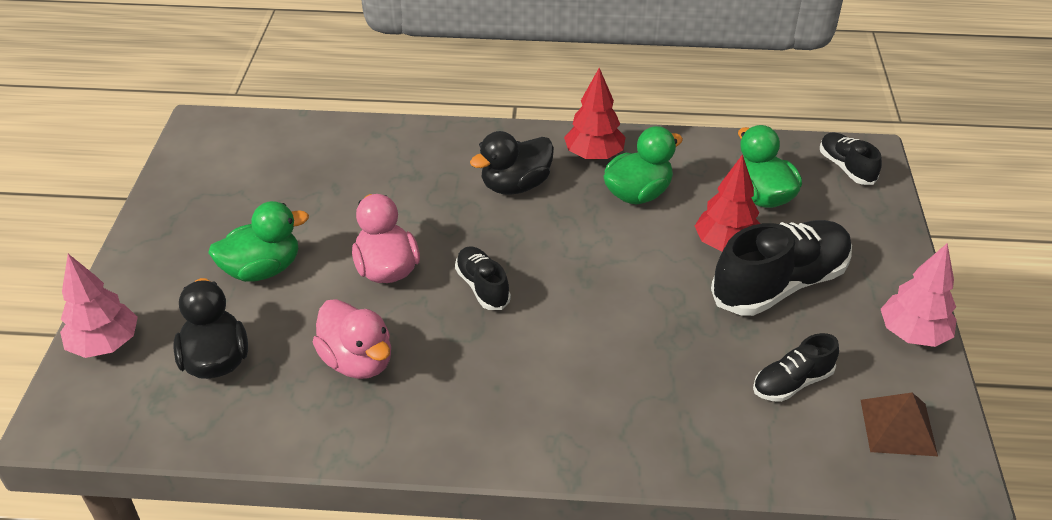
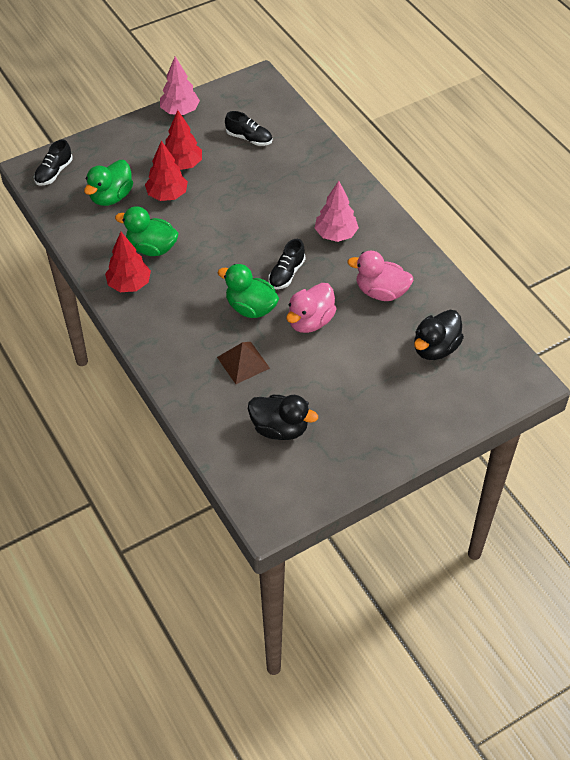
camera: 125 degrees left, 10 degrees up
(105, 344) = (473, 404): pink tree -> pink tree (335, 234)
(262, 269) = (361, 376): green duck -> green duck (251, 308)
(358, 361) = (381, 292): pink duck -> pink duck turned 90 degrees counterclockwise
(515, 185) = (189, 306): black duck -> black duck (280, 428)
(780, 284) = (182, 164): black shoe -> red tree
(898, 427) = (246, 100): brown pyramid -> brown pyramid (243, 362)

